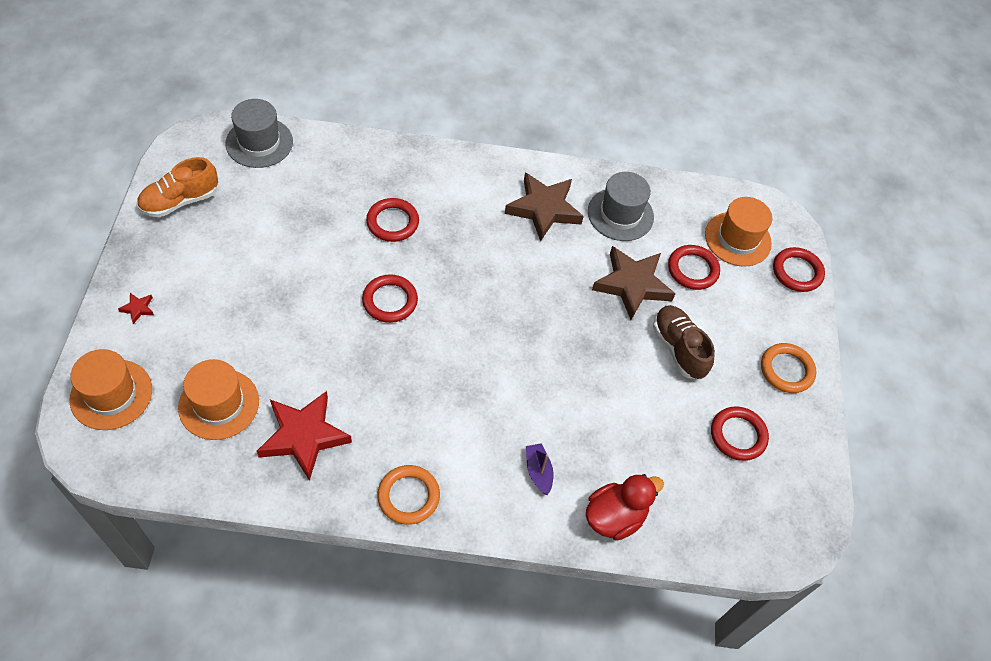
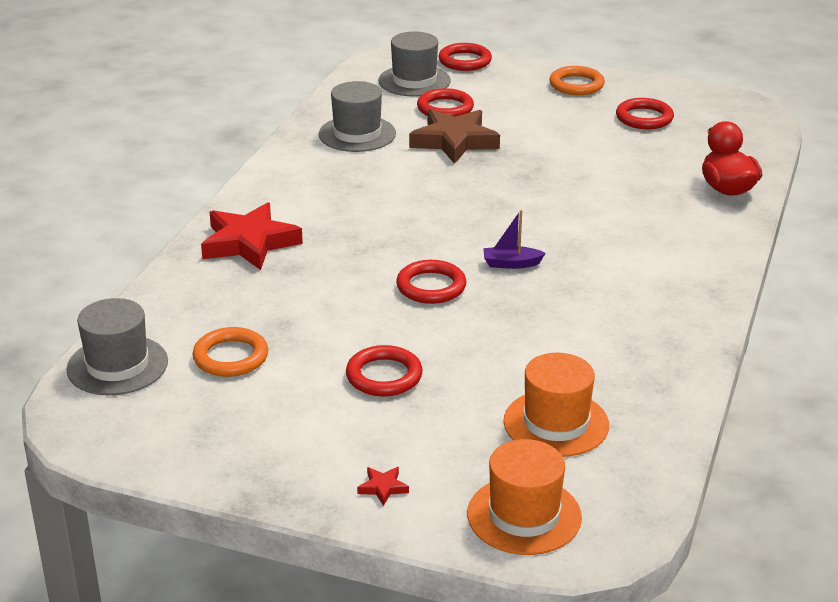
camera: 70 degrees left, 25 degrees down
(180, 201) = (197, 442): orange shoe -> none
(304, 436) = (612, 362): red star -> red star (249, 243)
(392, 222) = (310, 273): red ring -> red ring (384, 376)
(408, 496) = (697, 299): orange ring -> orange ring (231, 357)
(538, 471) = (673, 221): purple boat -> purple boat (511, 264)
(544, 209) = (331, 175): brown star -> none
(678, 348) = (540, 130): brown shoe -> none
(737, 239) = (414, 81): orange hat -> grey hat

